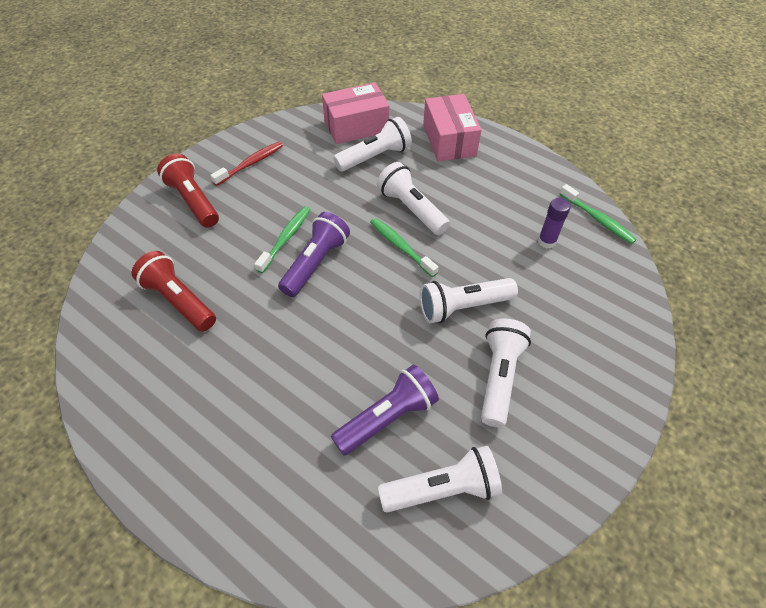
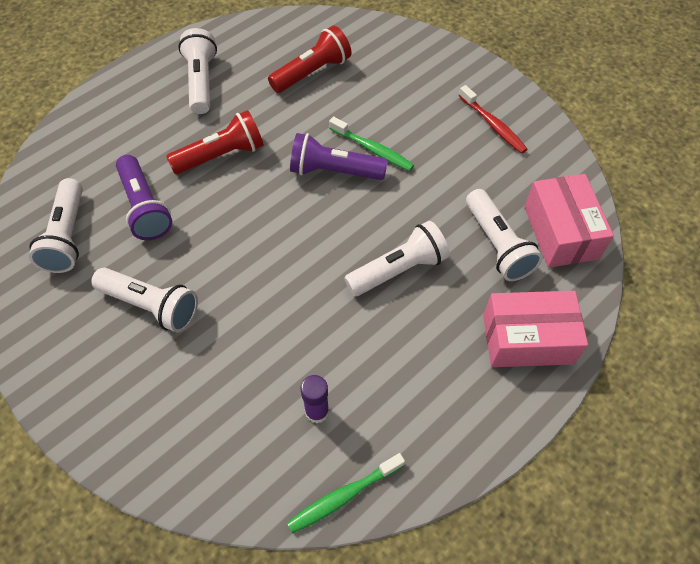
camera: 100 degrees right, 5 degrees up
(193, 201) = (438, 79): red flashlight -> red flashlight (221, 155)
(315, 263) = (334, 171): purple flashlight -> purple flashlight turned 150 degrees clockwise
(401, 247) = (341, 249): green toothbrush -> none
(463, 307) = (243, 292): white flashlight -> white flashlight (201, 81)

